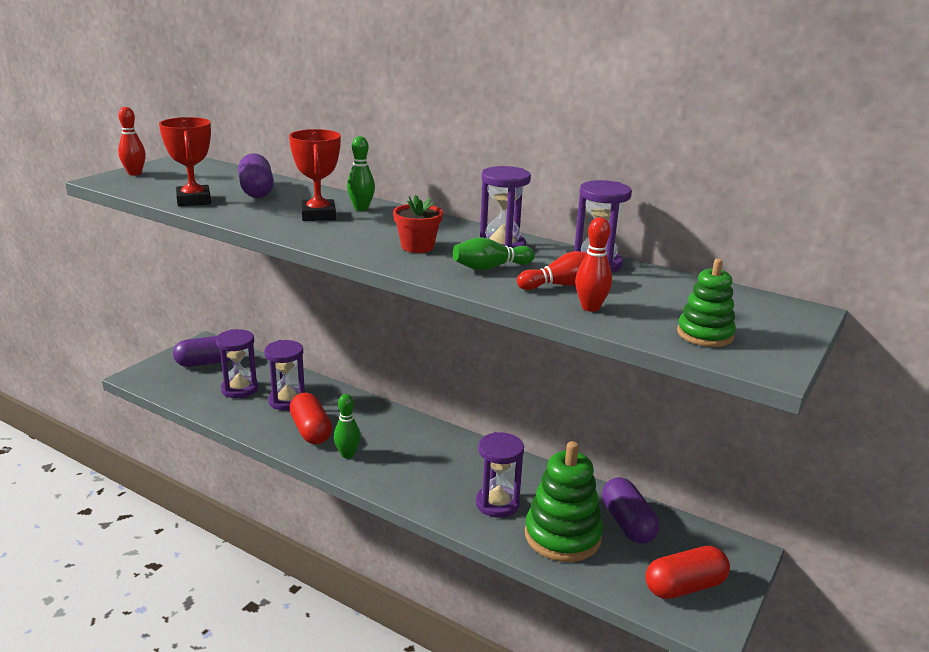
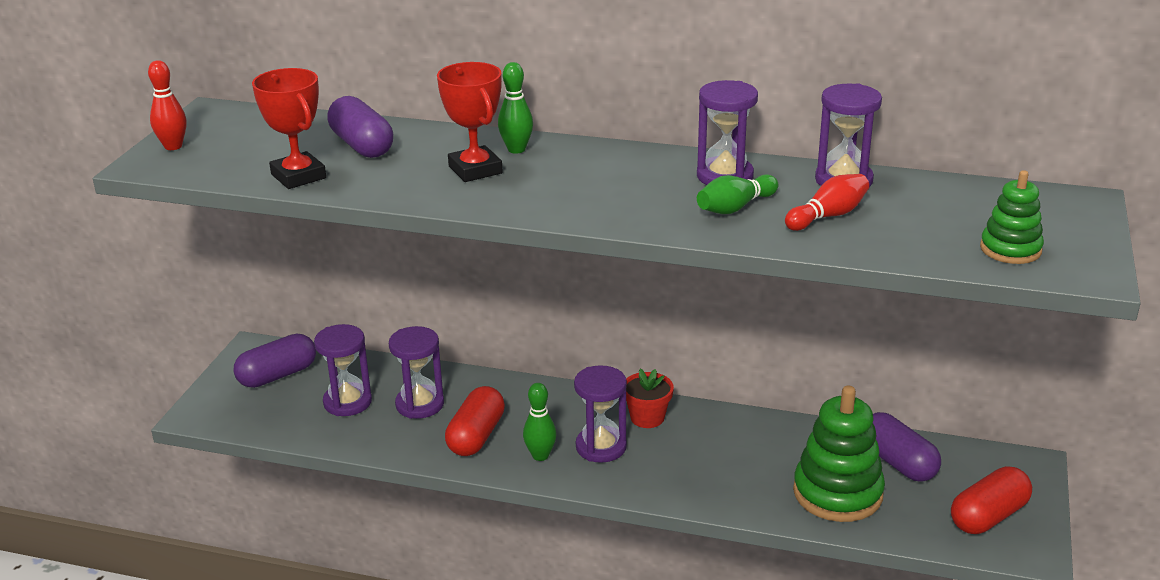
camera: 15 degrees left, 5 degrees up
(311, 430) = (476, 436): red capsule -> red capsule turned 60 degrees clockwise
(417, 247) = (631, 194): red flower pot -> red flower pot (647, 418)
(497, 503) = (747, 473): purple hourglass -> purple hourglass (601, 447)
(590, 307) = (878, 240): red bowling pin -> none

